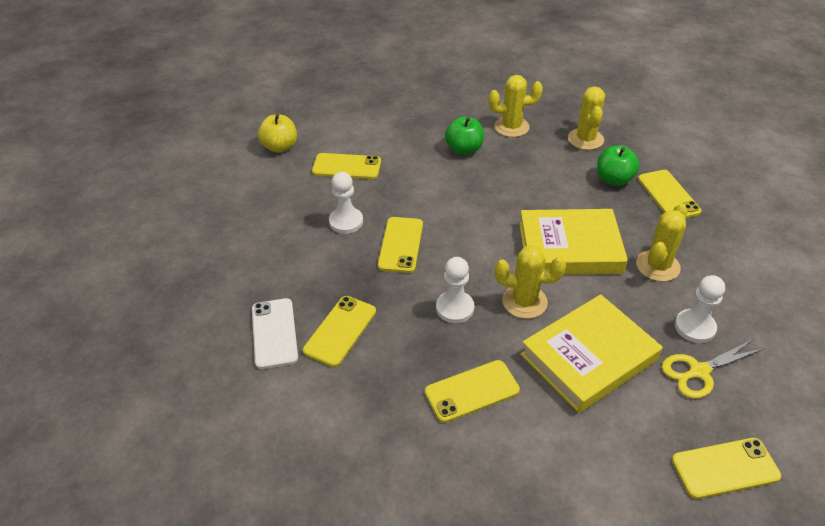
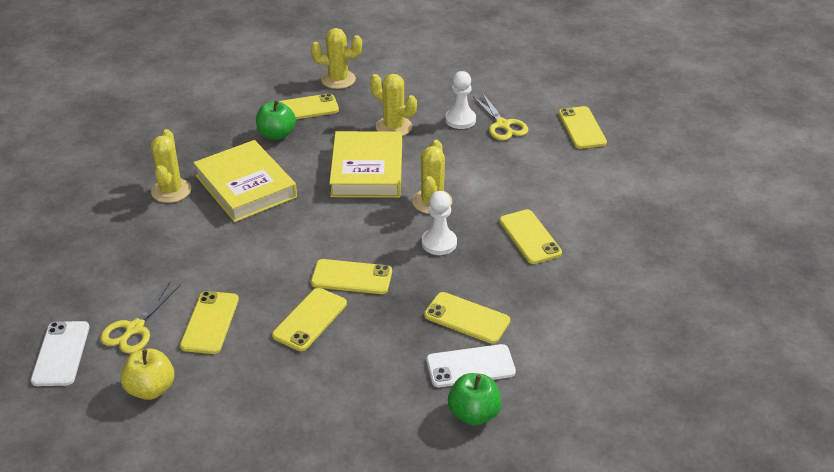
camera: 90 degrees left, 5 degrees down
(321, 103) = (61, 353): none -> white phone
(343, 131) = (134, 329): none -> yellow scissors
(346, 222) = (310, 319): white pawn -> yellow phone
(464, 149) = (202, 227): green apple -> green apple (474, 414)
(585, 139) = (209, 144): yellow cactus -> yellow cactus (338, 79)
(589, 357) = (492, 173): yellow book -> yellow book (246, 186)

